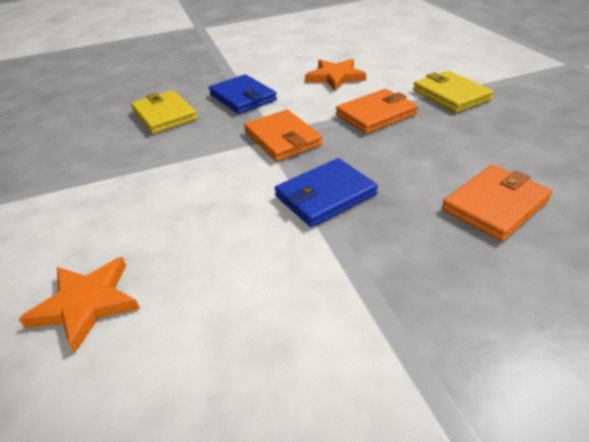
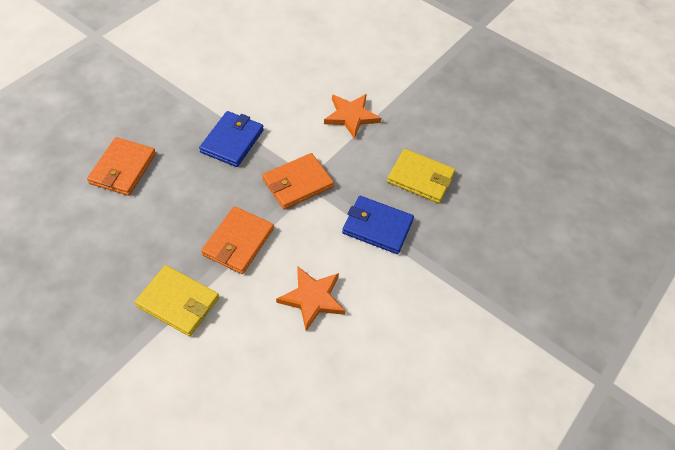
camera: 140 degrees right, 15 degrees up
(86, 304) = (305, 47): orange star -> orange star (351, 116)
(282, 138) = (297, 183): orange wallet -> orange wallet turned 60 degrees counterclockwise

